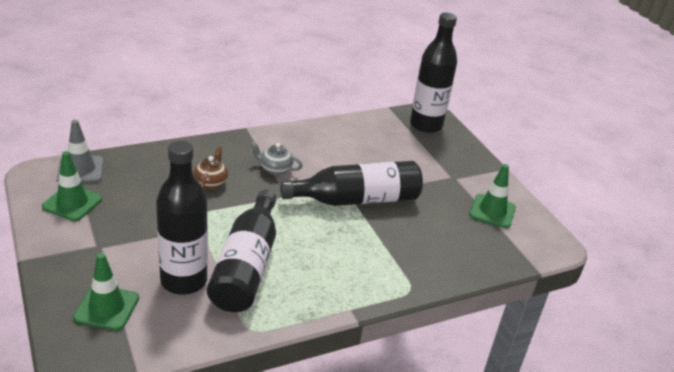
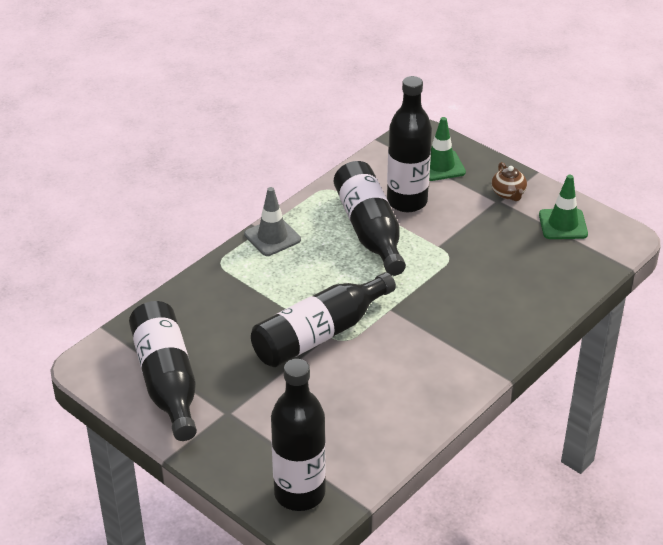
camera: 160 degrees right, 5 degrees up
(80, 170) = (599, 256): grey traffic cone -> grey traffic cone (272, 237)
(211, 182) = (473, 293): brown teapot -> brown teapot (508, 194)
(275, 169) = (428, 336): grey teapot -> none
(492, 211) = (167, 381): green traffic cone -> black bottle

